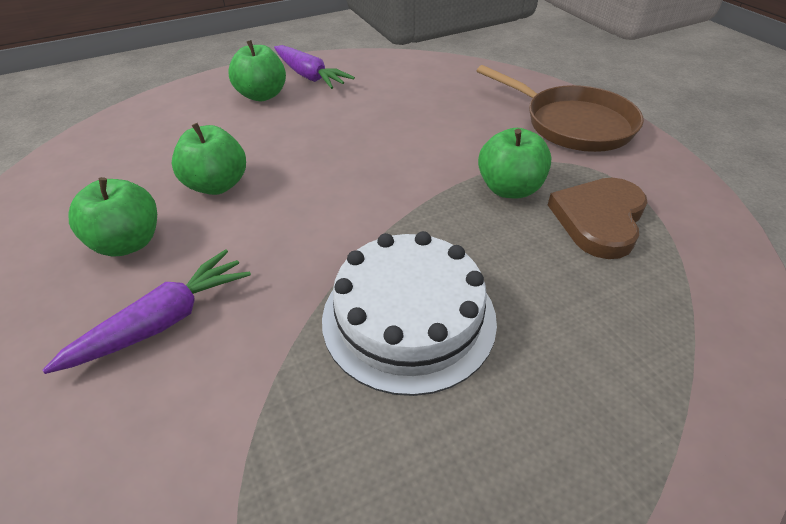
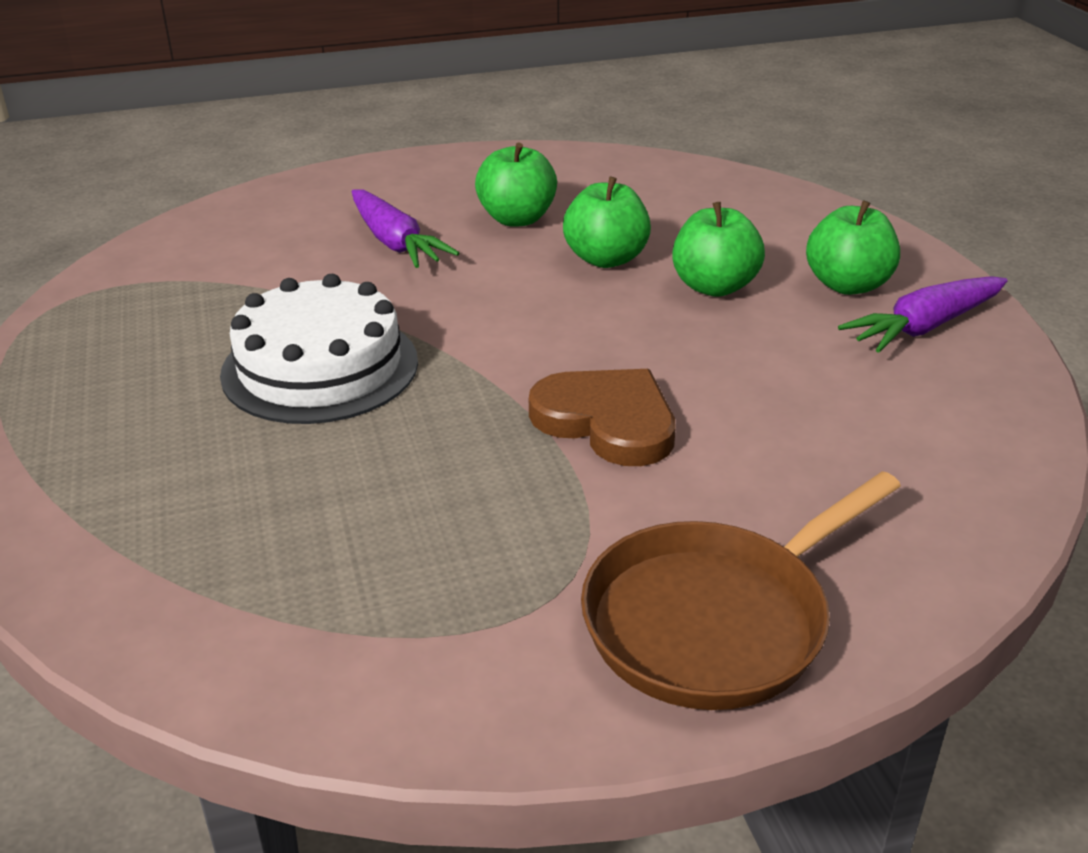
camera: 100 degrees right, 10 degrees down
(509, 189) = (520, 485): green apple -> green apple (714, 287)
(599, 219) = (408, 560): brown heart -> brown heart (607, 421)

